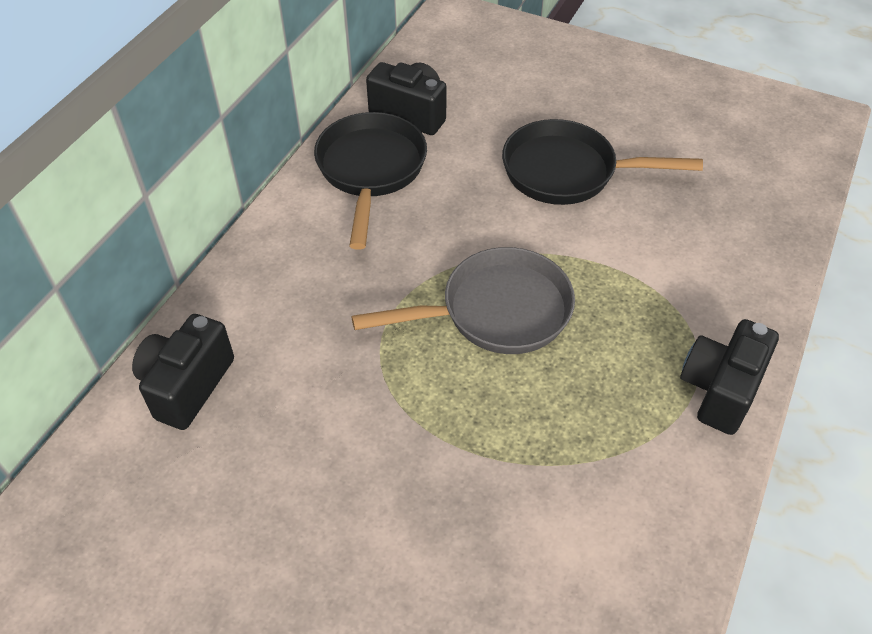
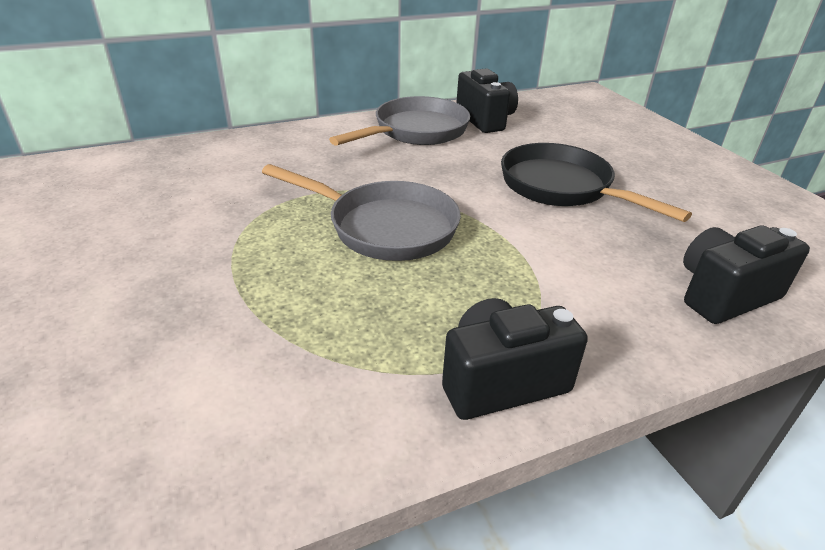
camera: 40 degrees right, 15 degrees down
(187, 385) = (153, 164): black camera -> black camera (724, 295)
(370, 171) = (416, 131): black pan -> grey pan

